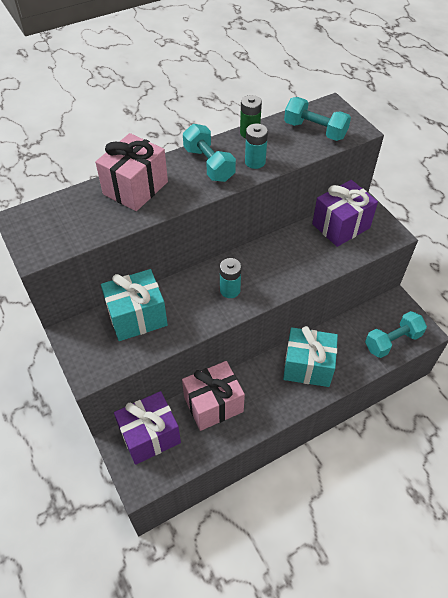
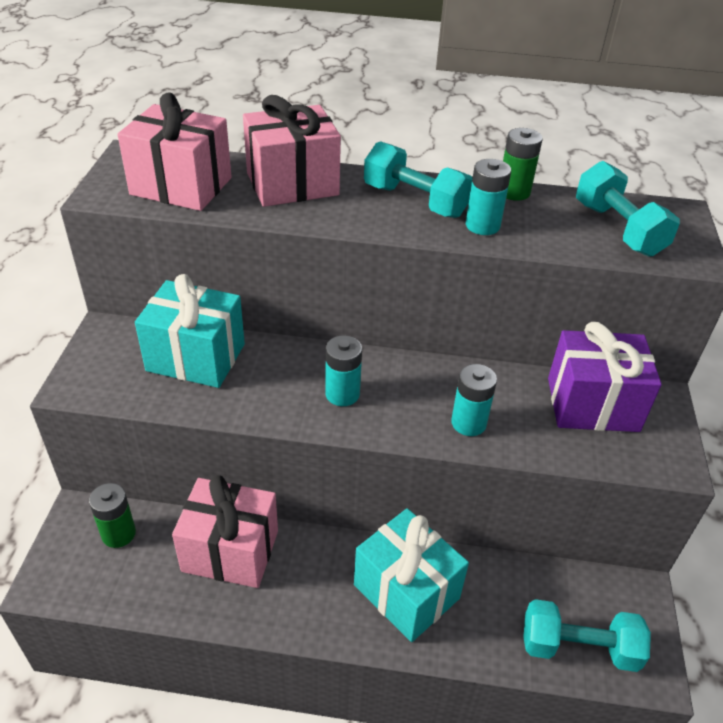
camera: 35 degrees right, 10 degrees down
(75, 223) = (181, 186): none -> pink gift
(150, 436) = (118, 534): purple gift -> green battery
(209, 164) = (415, 201): turquoise dumbbell -> turquoise dumbbell turned 60 degrees counterclockwise
(299, 268) = (468, 423): none -> turquoise battery

